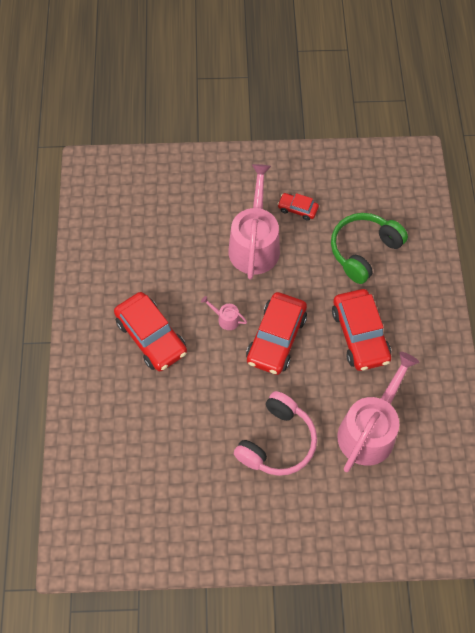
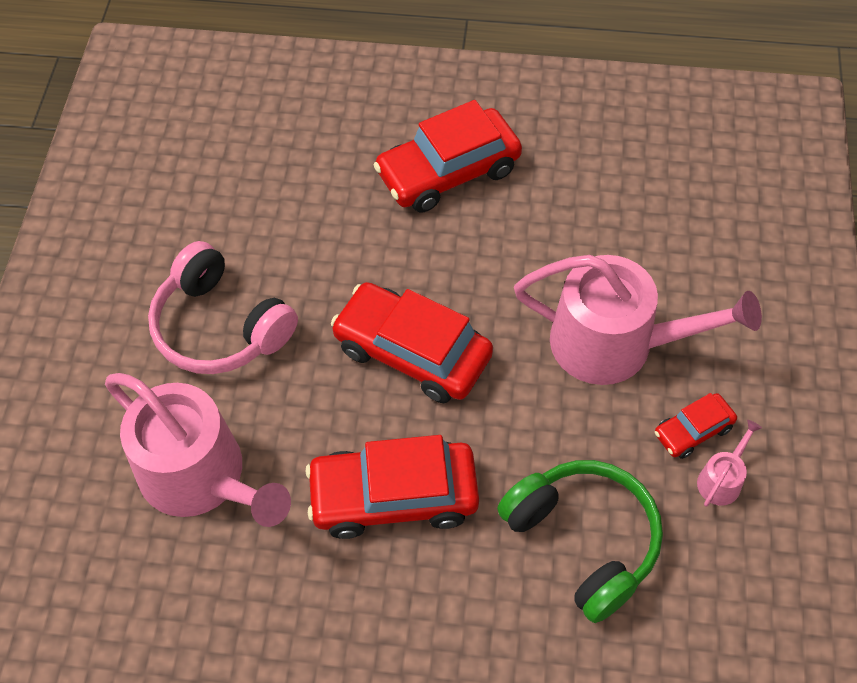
camera: 100 degrees right, 5 degrees down
(226, 319) = (464, 279): pink watering can -> pink watering can (721, 480)
(297, 209) = (693, 431): red car -> red car turned 150 degrees counterclockwise

